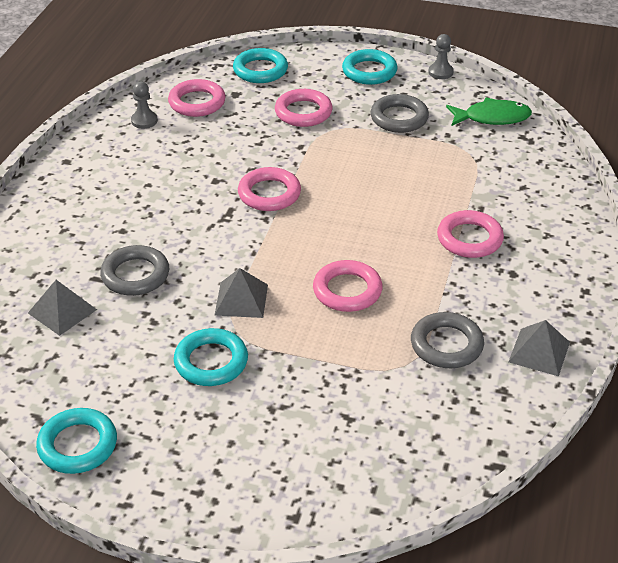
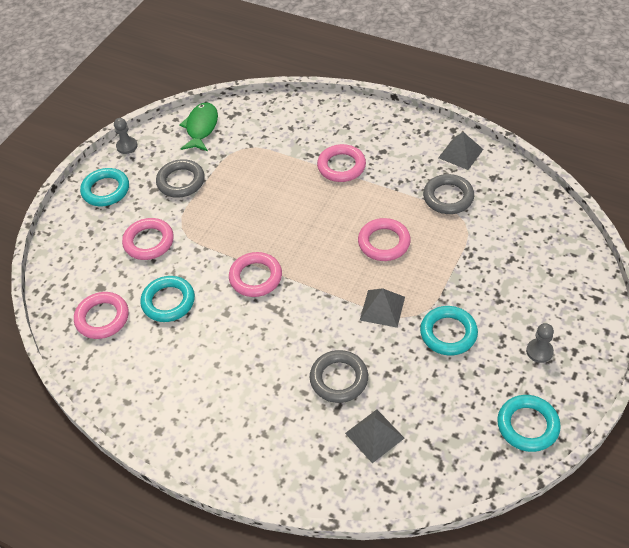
camera: 75 degrees left, 10 degrees up
(144, 121) = (116, 362): grey pawn -> grey pawn (539, 351)
(260, 70) = (70, 265): turquoise ring -> turquoise ring (168, 301)

